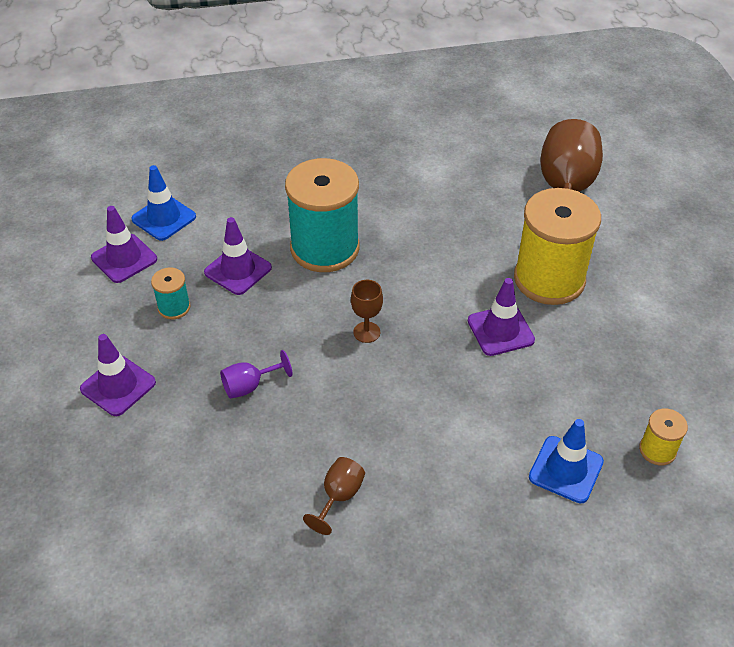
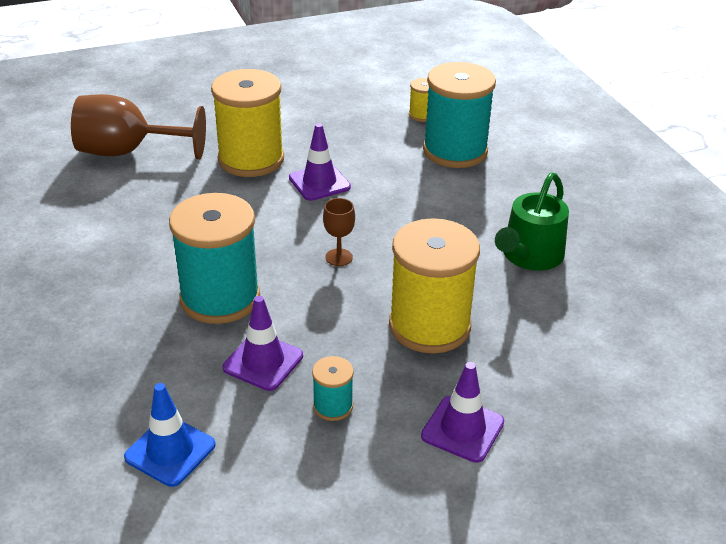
camera: 100 degrees left, 10 degrees down
(124, 258) = (254, 475): purple traffic cone -> none
(249, 386) = (429, 326): purple goblet -> yellow spool
(339, 497) = (529, 256): brown goblet -> green watering can
(566, 469) = (455, 151): blue traffic cone -> turquoise spool

